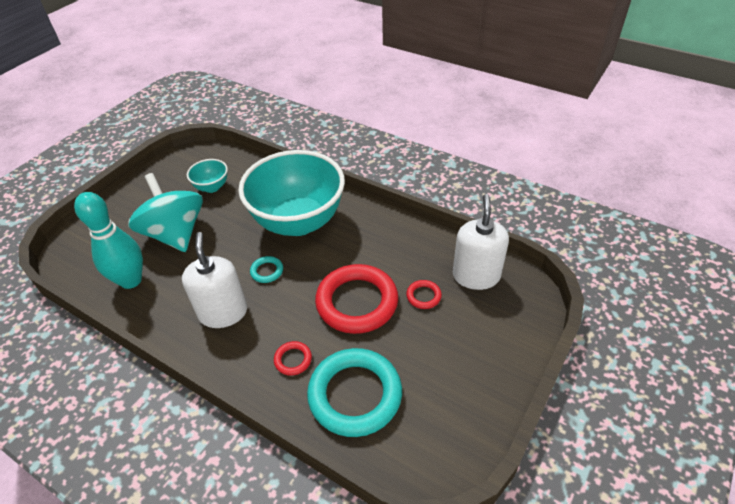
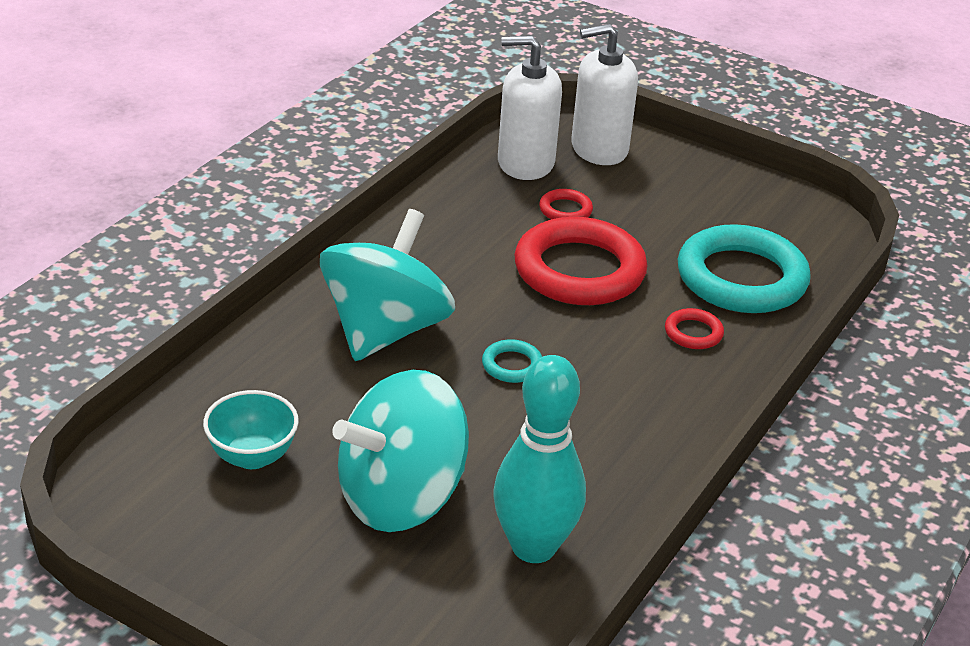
camera: 95 degrees left, 10 degrees down
(223, 312) = (608, 412): white soap dispenser -> white soap dispenser (599, 149)
(298, 221) = (385, 330): turquoise bowl -> turquoise spinning top

